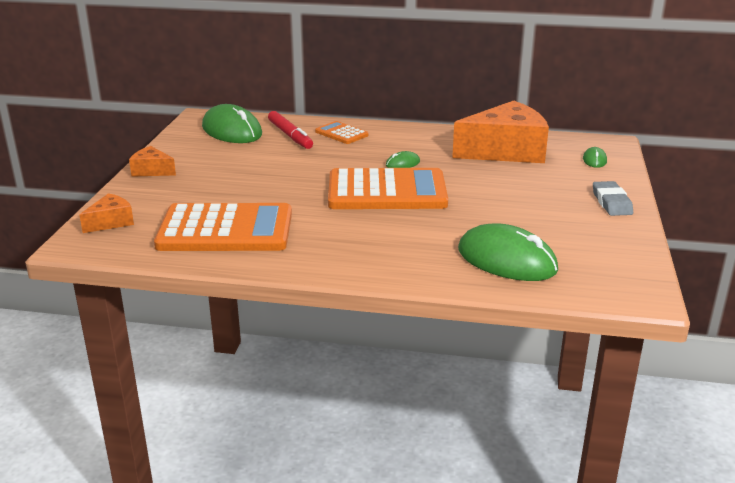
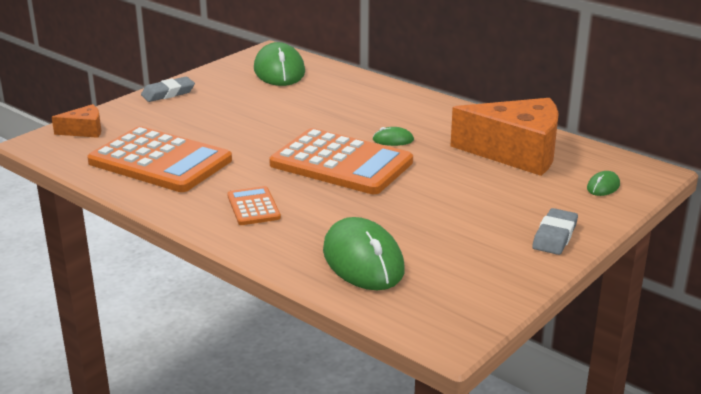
camera: 30 degrees right, 0 degrees up
(152, 171) = (168, 93): orange cheese -> grey eraser
(290, 135) = (324, 87): red marker -> none
(341, 133) = (375, 96): orange calculator -> orange calculator (253, 207)

